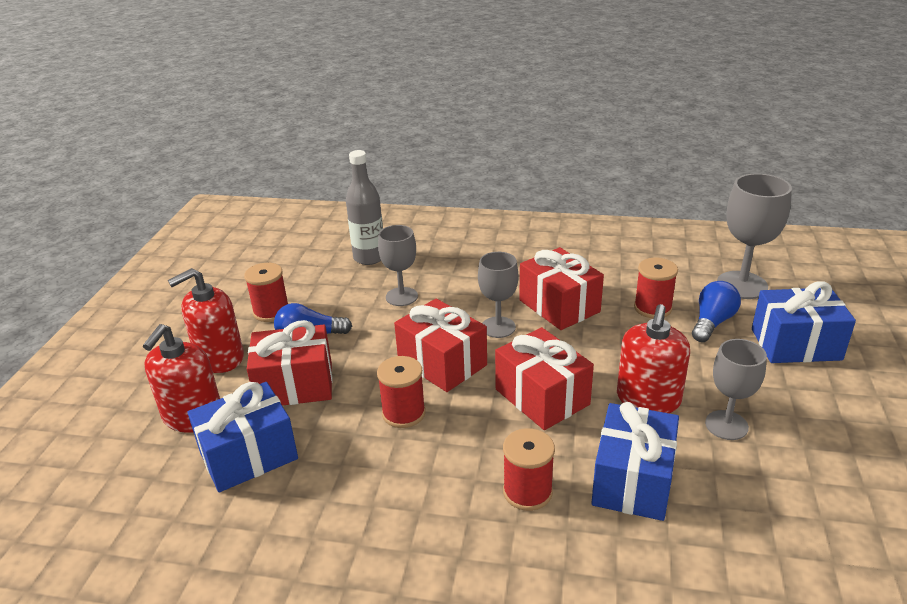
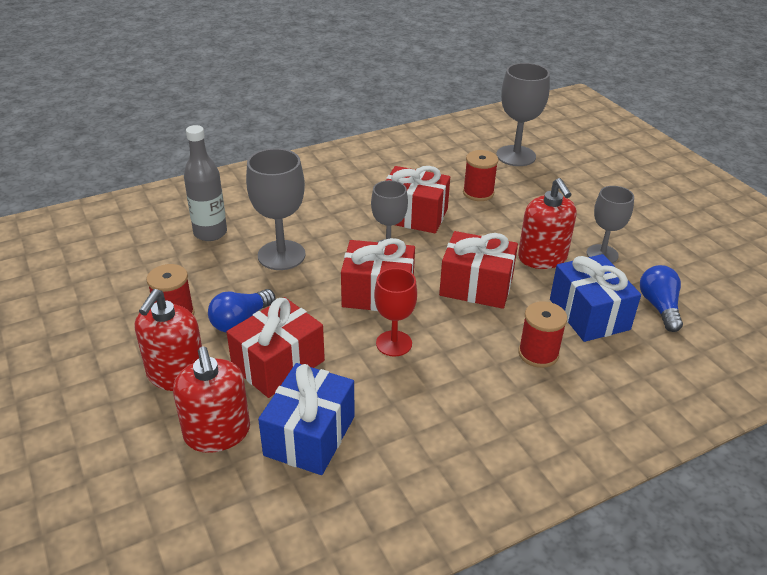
camera: 40 degrees left, 5 degrees up
(401, 297) = (281, 255): grey goblet -> grey goblet, size x1.50
(403, 413) = (394, 343): red spool -> red goblet
(712, 322) = (525, 189): blue light bulb -> blue light bulb (659, 307)
(795, 344) = (586, 185): blue gift -> none

